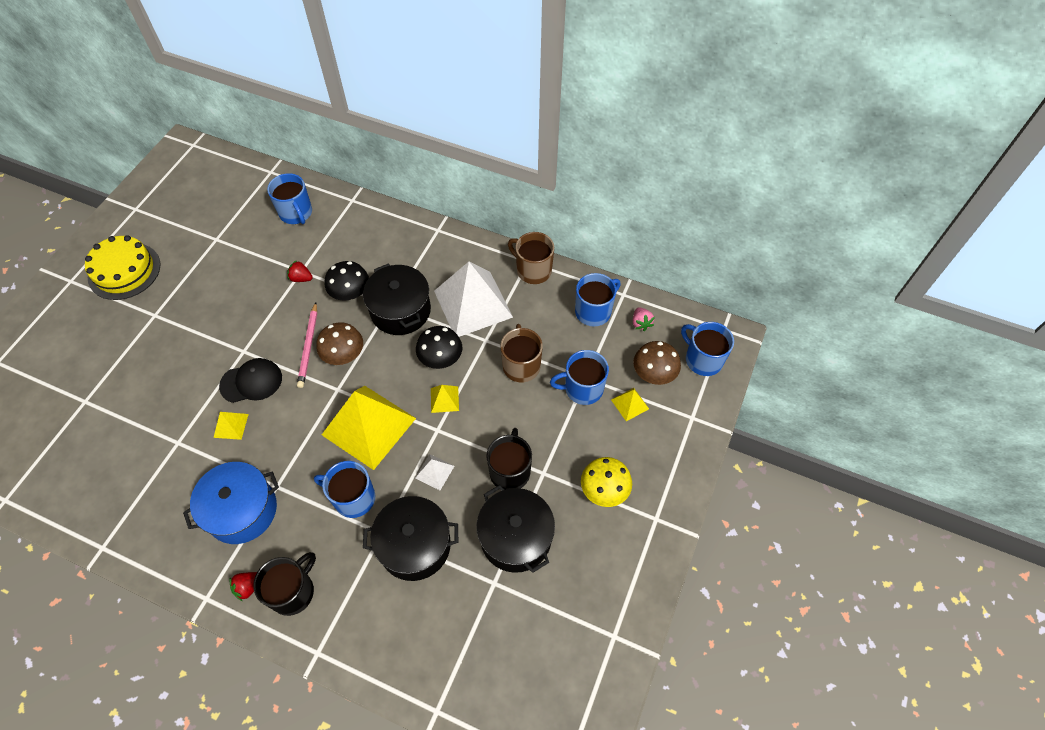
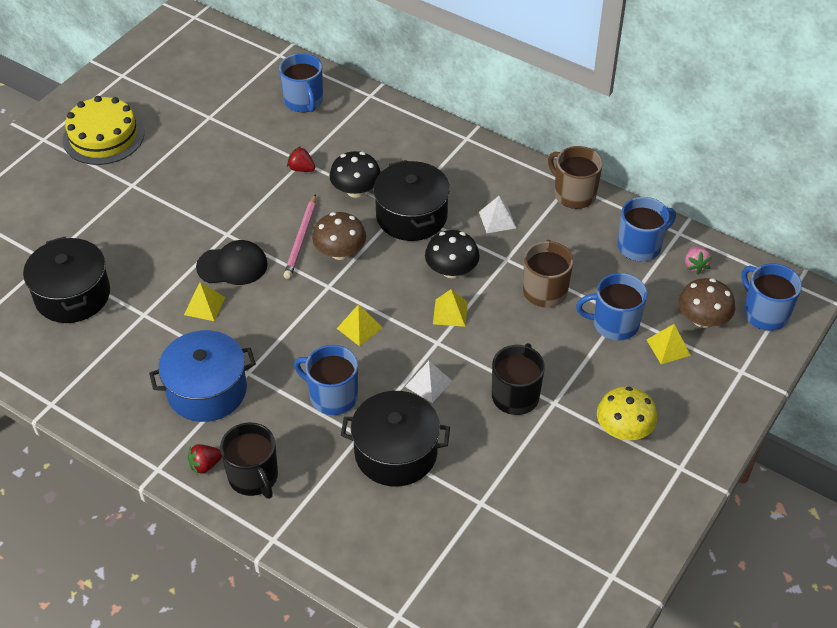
camera: 10 degrees right, 10 degrees down
(293, 591) = (254, 477): black mug -> black mug turned 105 degrees clockwise
(369, 426) = (359, 328): yellow pyramid -> yellow pyramid, size x0.42
(473, 303) = (497, 219): white pyramid -> white pyramid, size x0.42
(515, 537) = (512, 462): black pot -> black pot (72, 295)

